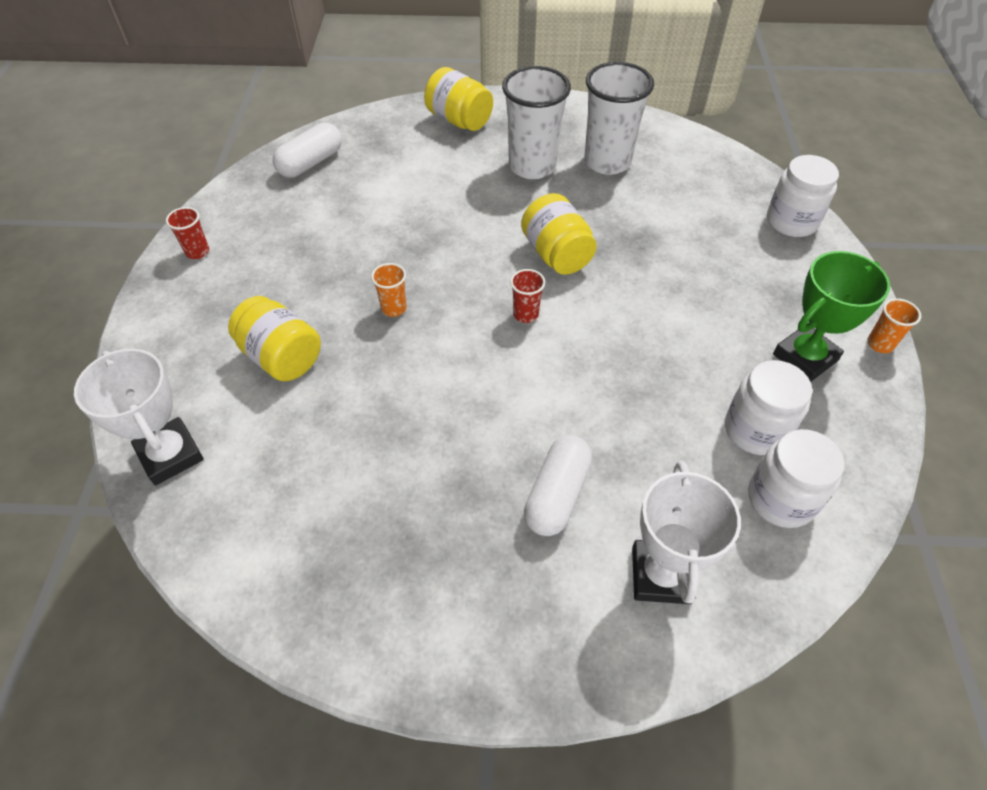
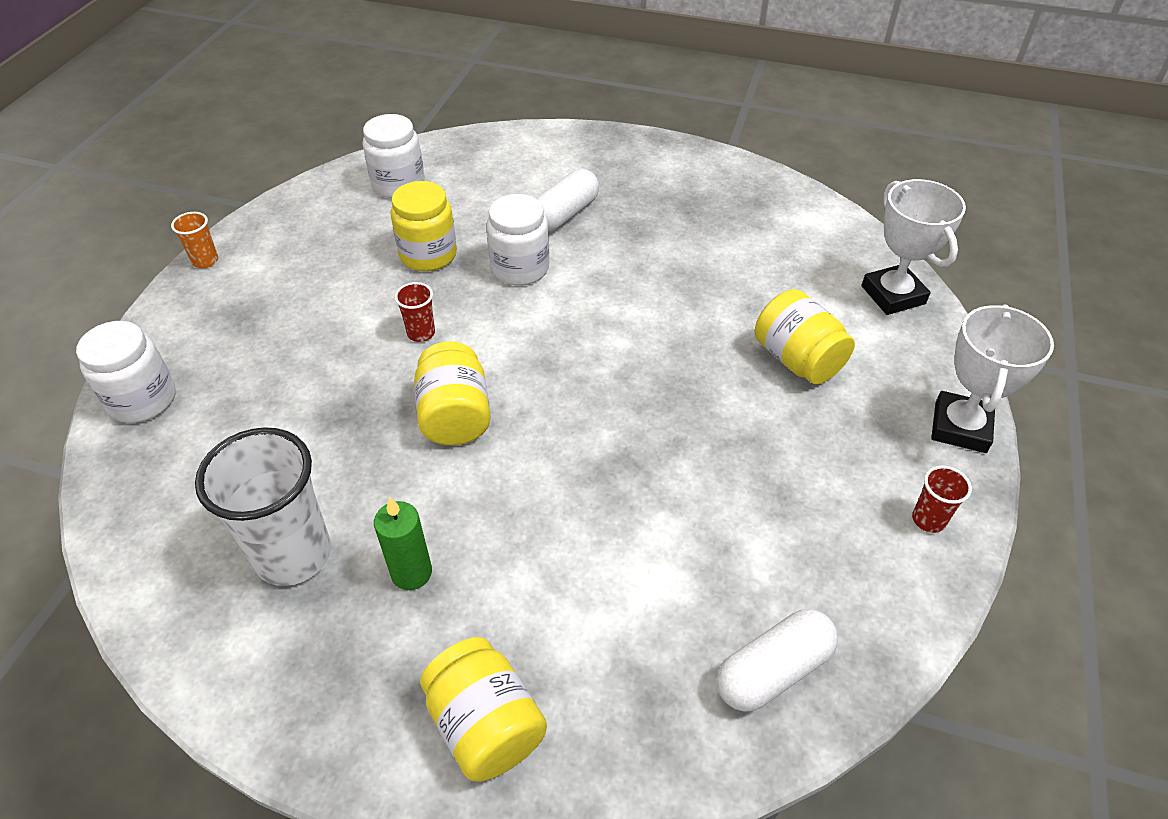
camera: 165 degrees left, 5 degrees down
(394, 308) = (670, 388): orange cup -> none
(526, 314) = (526, 353): red cup -> red cup (421, 333)
(532, 166) = (411, 573): white cup -> green candle
(661, 575) = (514, 165): white trophy -> white trophy (960, 427)
(675, 400) = (428, 254): none -> yellow jar
(755, 430) = (379, 223): white jar -> white jar (520, 268)
(805, 357) = (284, 263): green trophy -> none

